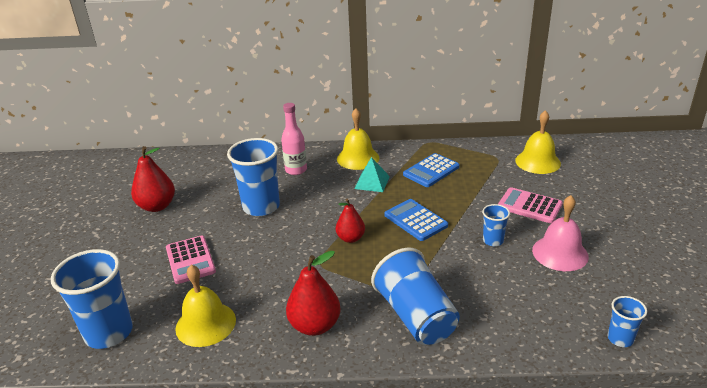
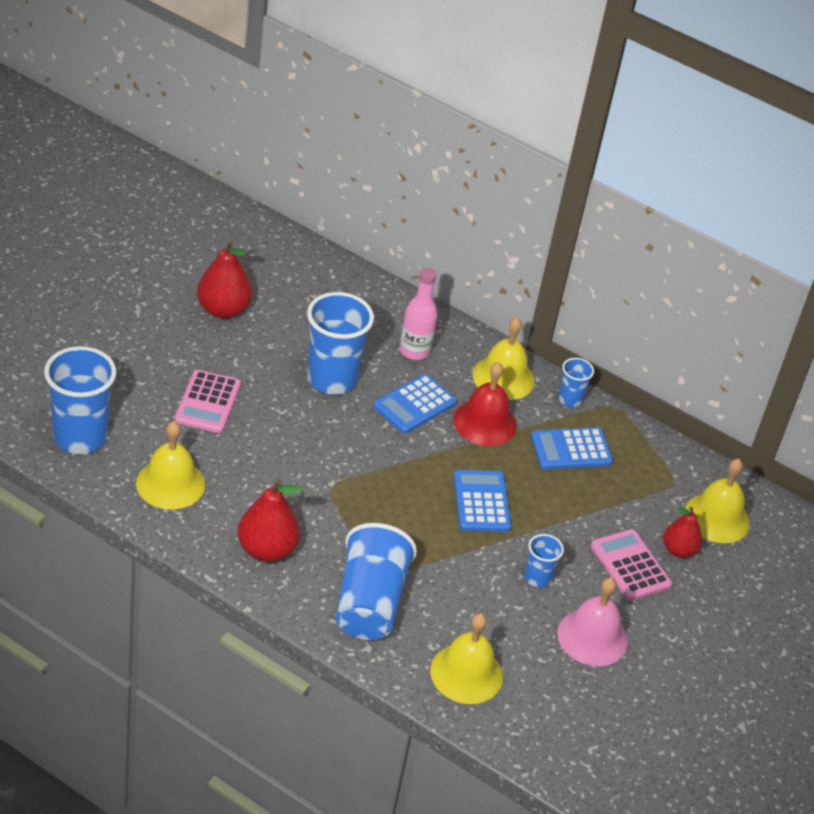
camera: 25 degrees right, 10 degrees up
(323, 194) = (414, 405): none -> blue calculator
(350, 238) = (390, 479): red pear -> red pear (678, 550)
(372, 182) = (485, 422): turquoise pyramid -> red bell
(522, 320) = (466, 673): none -> yellow bell
(620, 339) = (538, 750): blue cup -> blue cup (570, 399)

